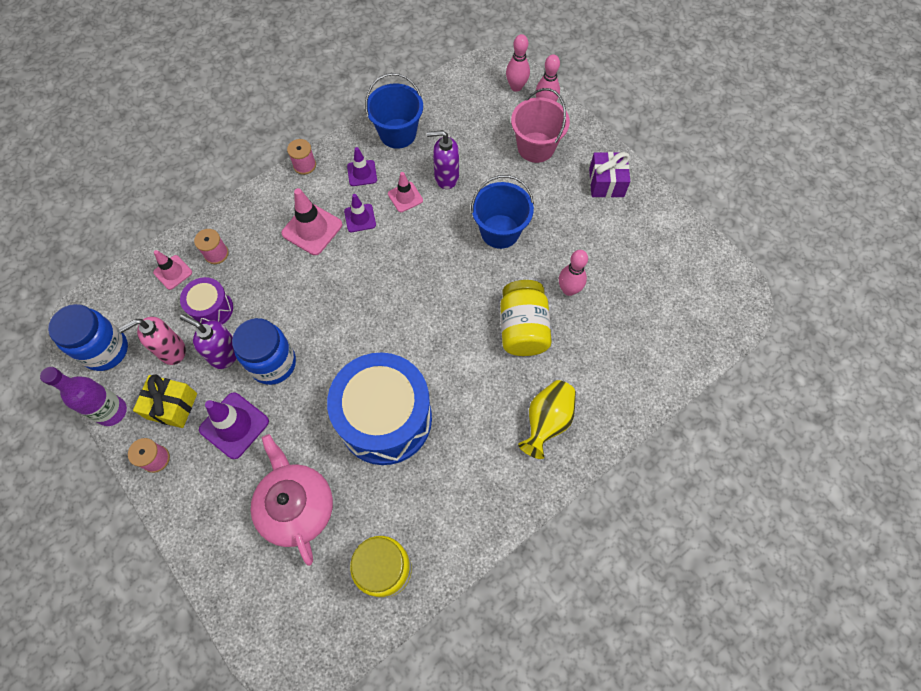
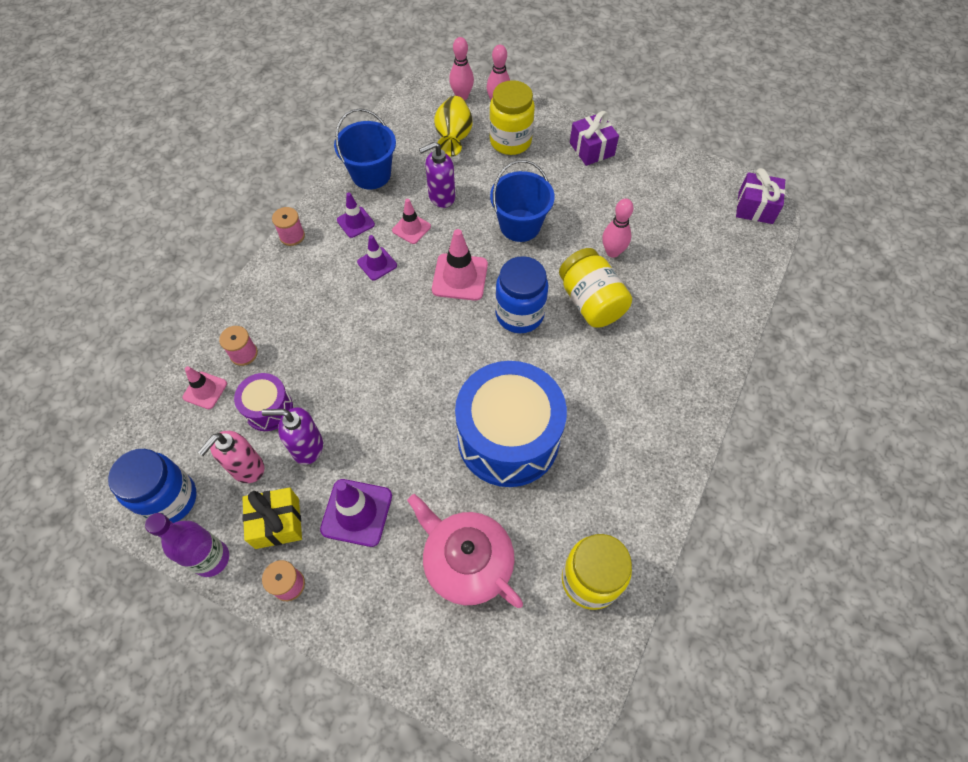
camera: 25 degrees left, 5 degrees down
(273, 363) = (364, 434): blue jar -> blue jar (519, 314)
(312, 229) = (333, 292): pink traffic cone -> pink traffic cone (460, 277)
(536, 147) = (510, 141): pink bucket -> yellow jar
(546, 421) = (661, 375): yellow vase -> yellow vase (453, 138)
(730, 301) = (755, 208): none -> purple gift

